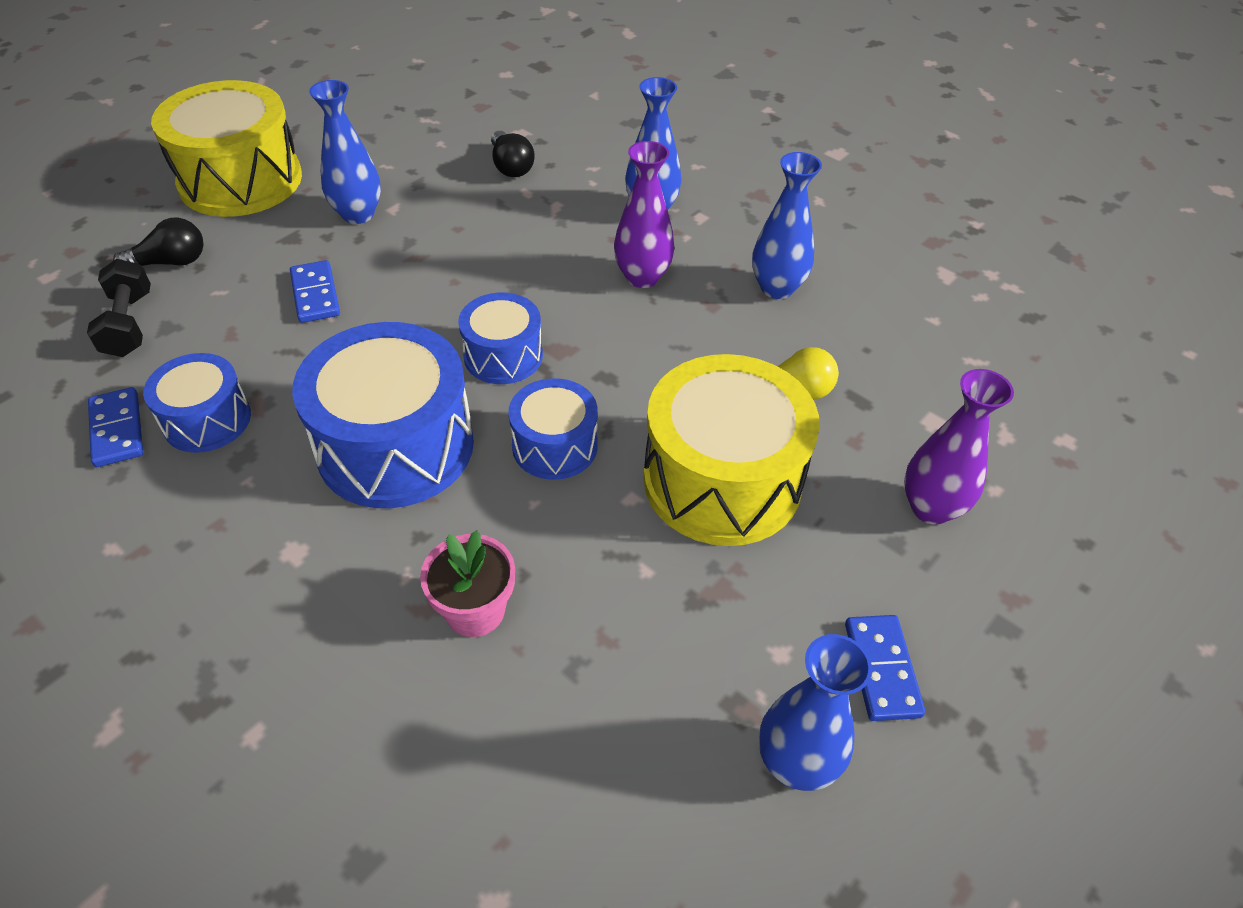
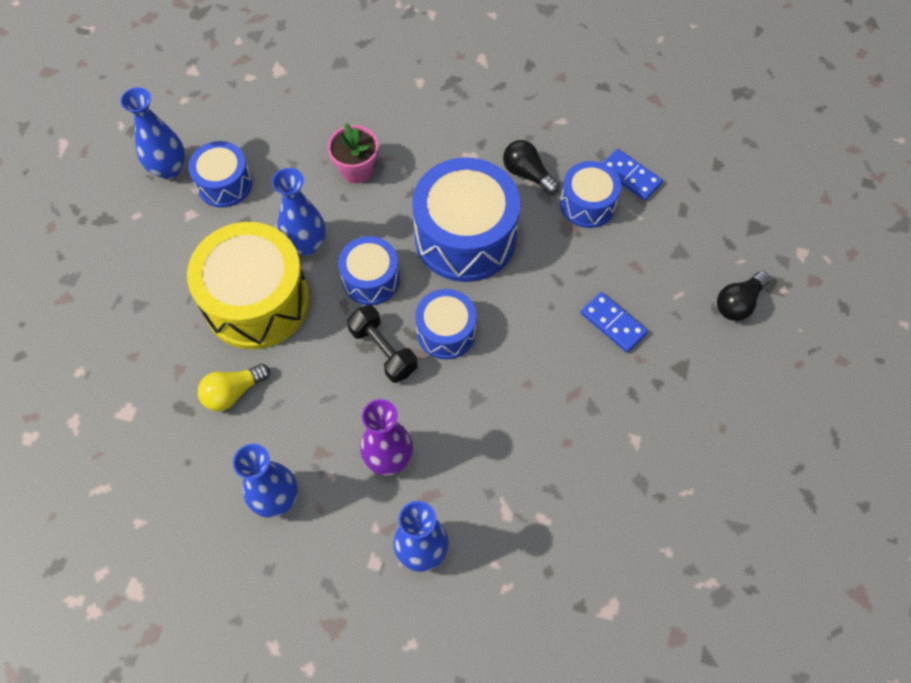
camera: 155 degrees right, 15 degrees up
(129, 324) = (705, 243): black dumbbell -> black dumbbell (383, 350)
(241, 180) = (782, 410): yellow drum -> none
(358, 214) = (656, 418): blue vase -> blue vase (306, 244)
(511, 166) = (580, 549): black light bulb -> black light bulb (527, 174)
(704, 683) = (224, 184): none -> blue drum
(882, 669) = (134, 228): blue domino -> none
(931, 508) = (120, 339): purple vase -> none

